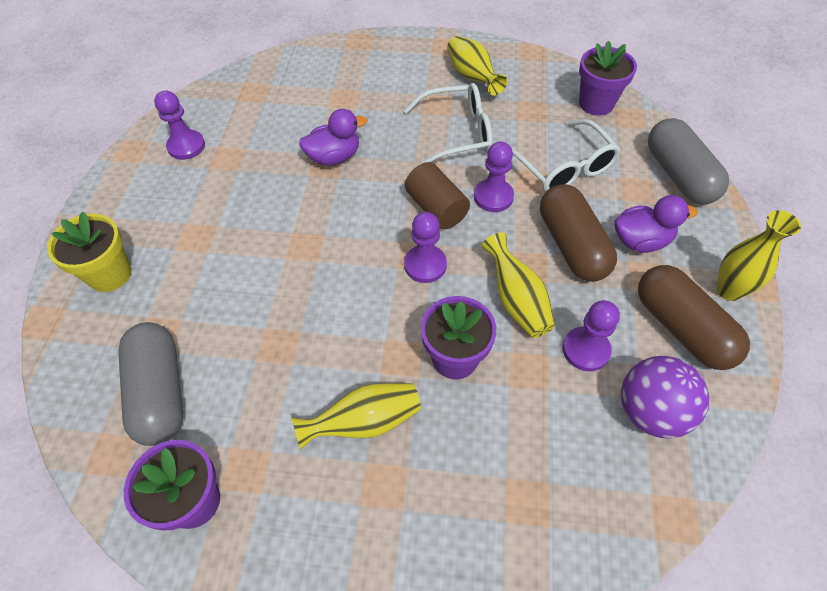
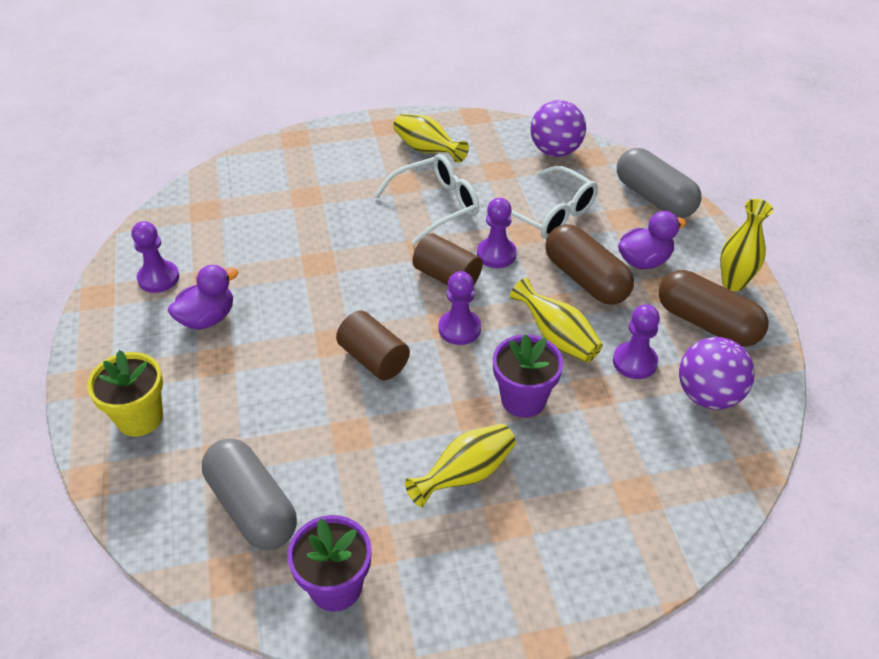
camera: 20 degrees left, 10 degrees down
(332, 274) = (374, 359): none -> brown cylinder
(334, 157) = (323, 254): purple duck -> purple duck (207, 318)
(596, 103) = (555, 151): purple flower pot -> purple ball

